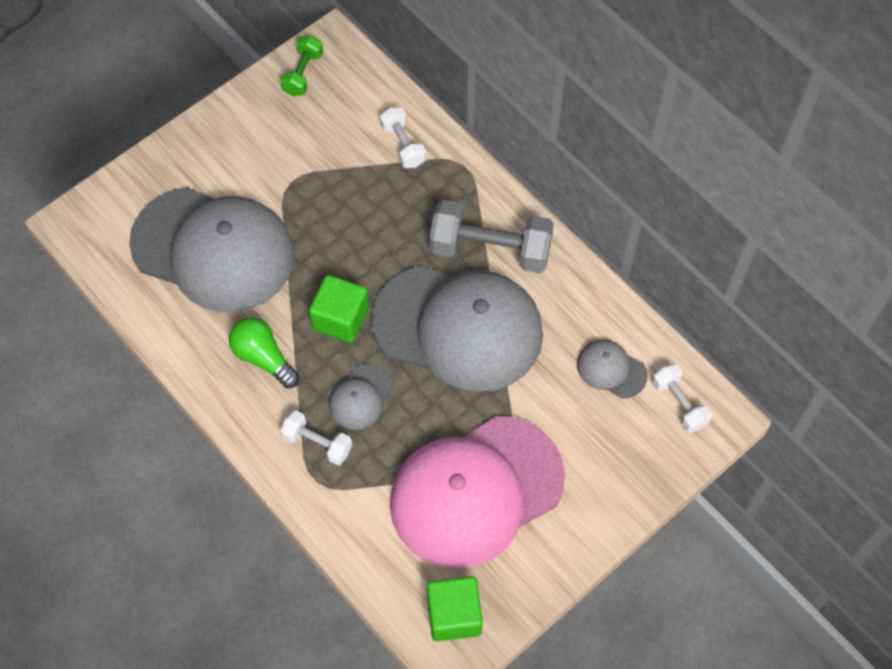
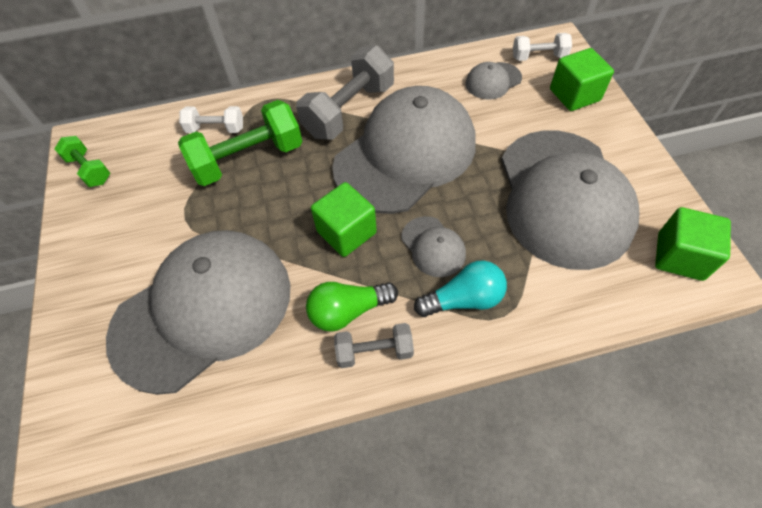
camera: 60 degrees left, 5 degrees down
(237, 394) = (374, 351): none -> grey dumbbell
(317, 443) = (464, 299): white dumbbell -> turquoise light bulb
(381, 194) = (248, 159): none -> green dumbbell
(476, 491) = (563, 197): pink cap -> grey cap
(634, 460) = (574, 95): none -> green cube

